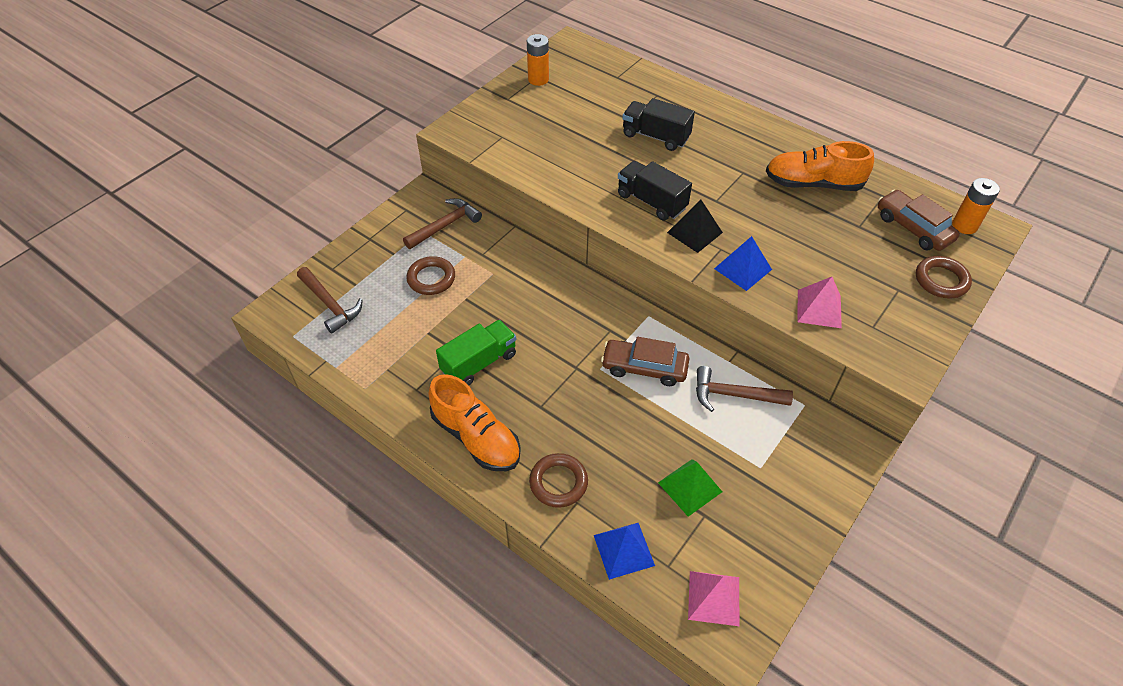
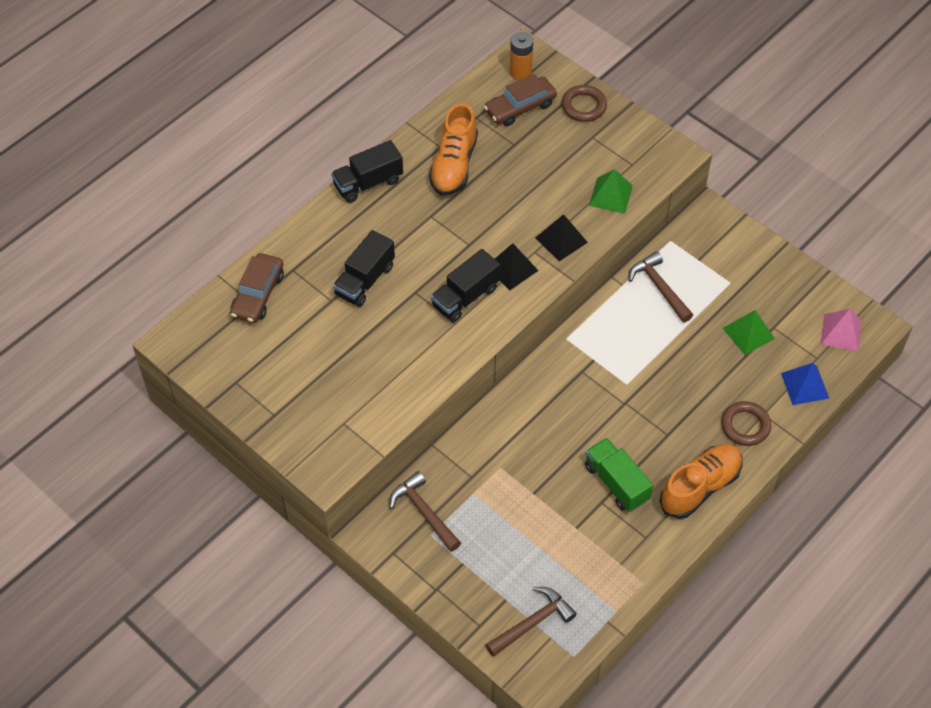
camera: 85 degrees left, 5 degrees up
(431, 278) = (503, 525): brown ring -> none
(538, 79) = (242, 381): orange battery -> none
(644, 368) = (627, 349): brown car -> brown car (258, 294)
(734, 395) = (659, 287): brown hammer -> brown hammer turned 135 degrees clockwise
(743, 269) = (561, 240): blue pyramid -> black pyramid
(768, 130) = (368, 183): none -> black truck
(819, 308) = (611, 195): pink pyramid -> green pyramid

